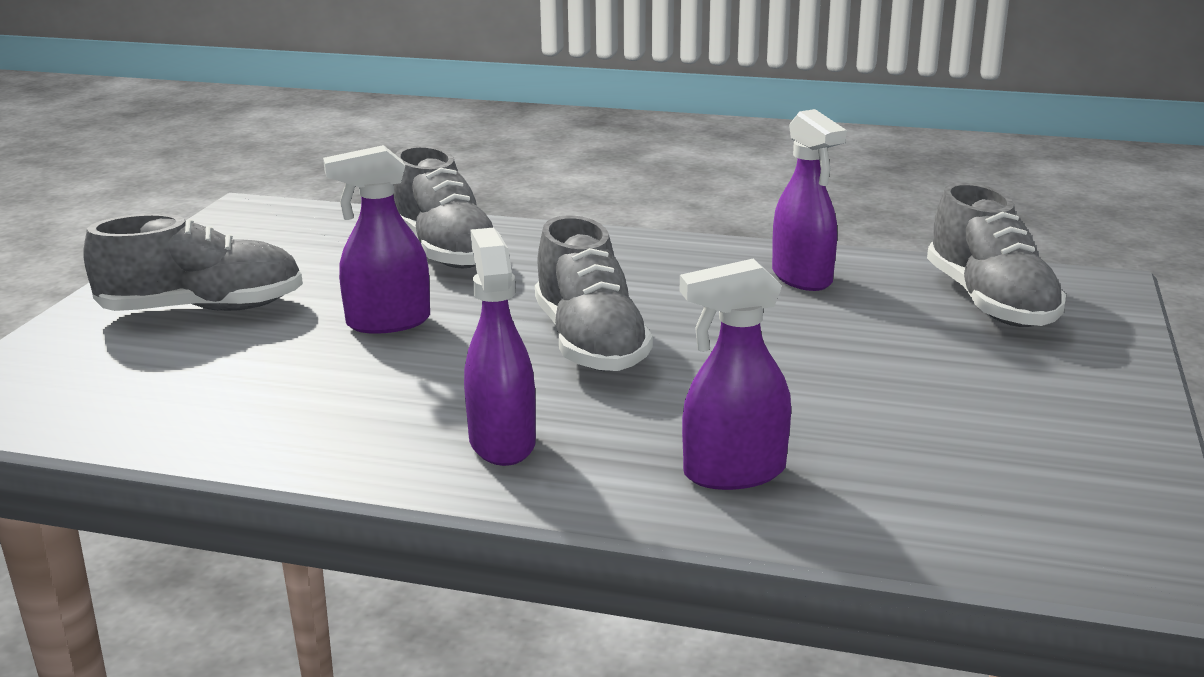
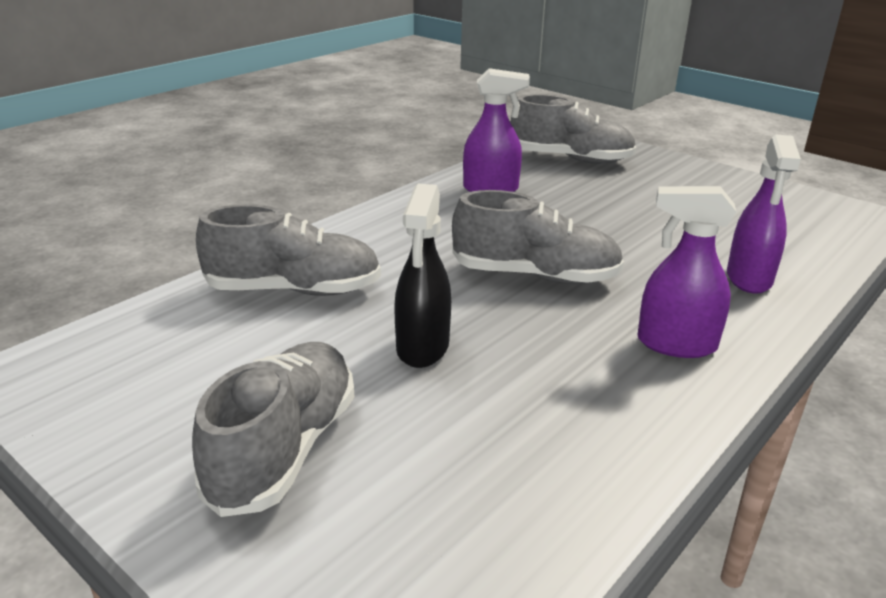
camera: 65 degrees left, 5 degrees up
(387, 322) = (422, 348): purple spray bottle -> black spray bottle

